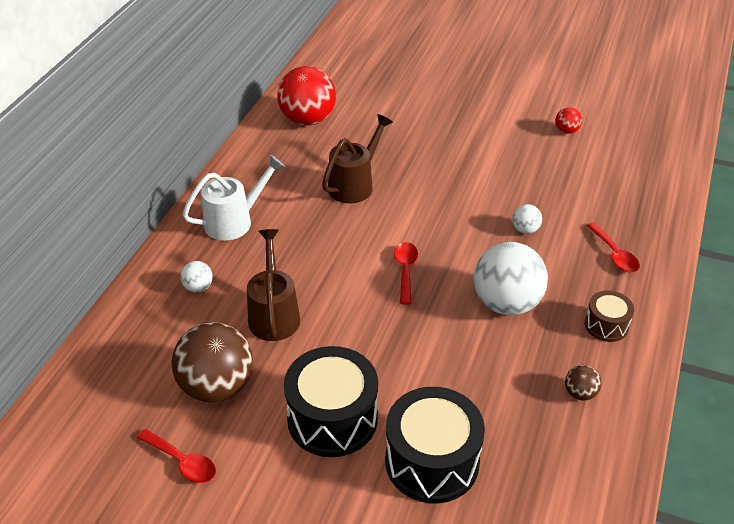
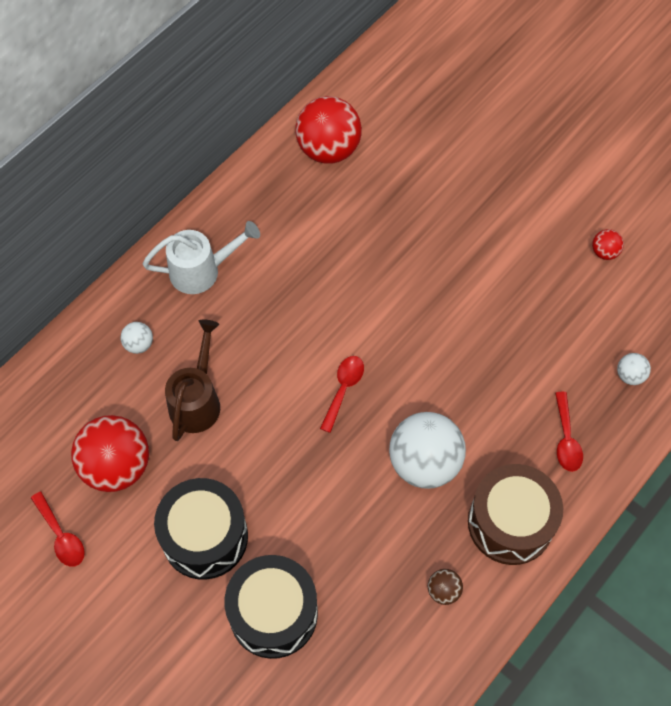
camera: 20 degrees right, 20 degrees up
(217, 386) = (117, 466): brown ball -> red ball
(355, 184) = (341, 258): brown watering can -> none
(525, 230) = (489, 376): white ball -> white ball (630, 375)
(606, 325) = (510, 523): brown drum -> brown drum, size x1.90

